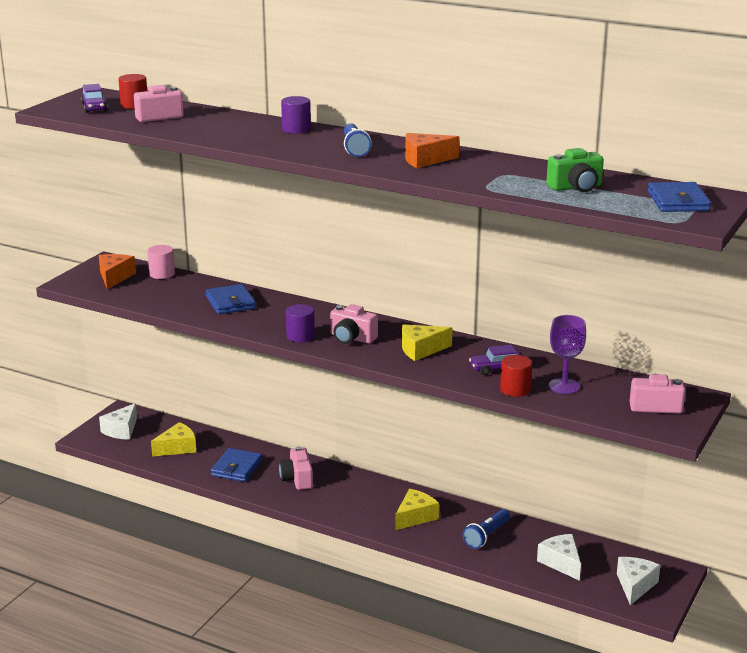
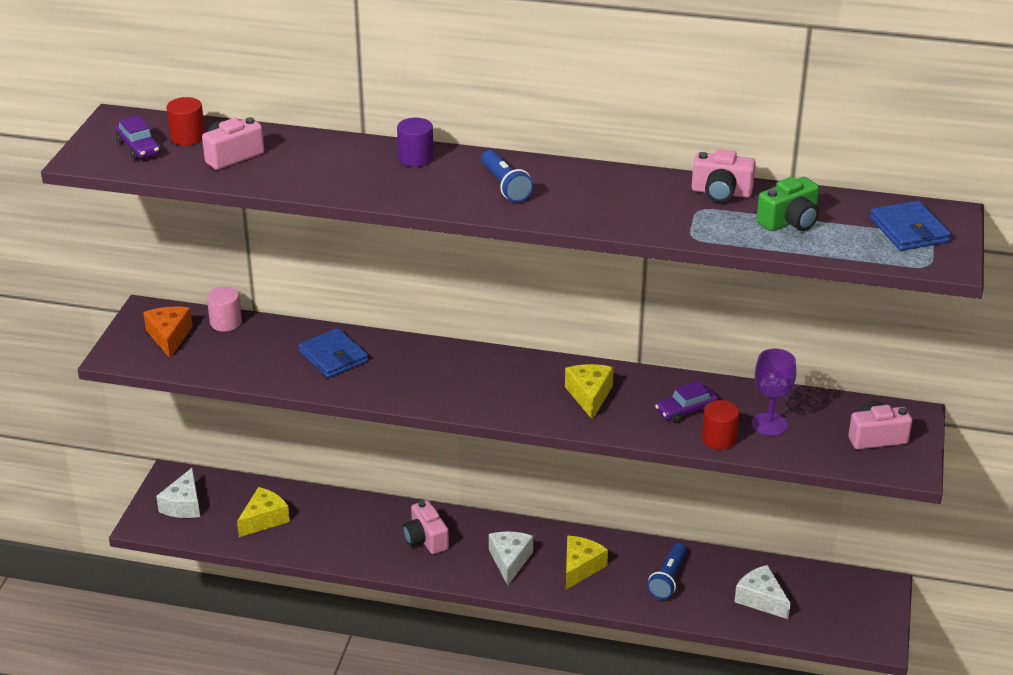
camera: 15 degrees left, 10 degrees up
(236, 468) = (348, 536): blue wallet -> none
(300, 336) = (442, 397): purple cylinder -> none
(352, 338) = (503, 391): pink camera -> pink camera (721, 192)
(421, 350) = (589, 396): yellow cheese -> yellow cheese turned 120 degrees clockwise
(425, 160) = (597, 195): orange cheese -> none
(635, 585) = (848, 614): white cheese -> white cheese (510, 561)

